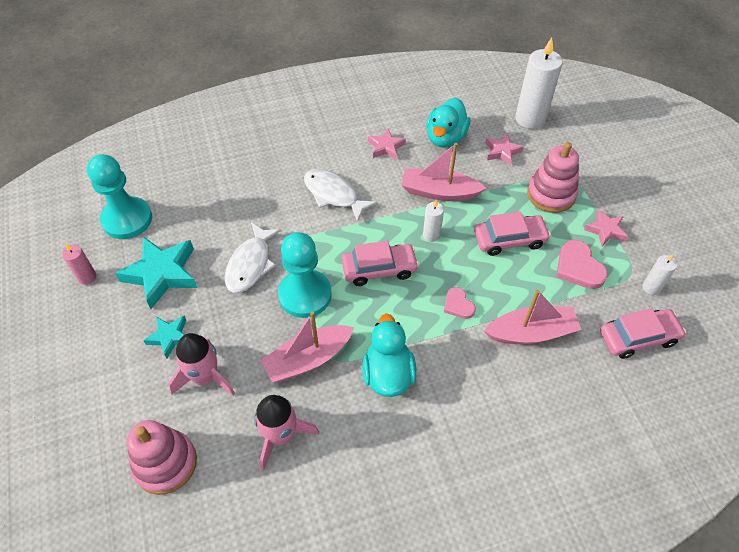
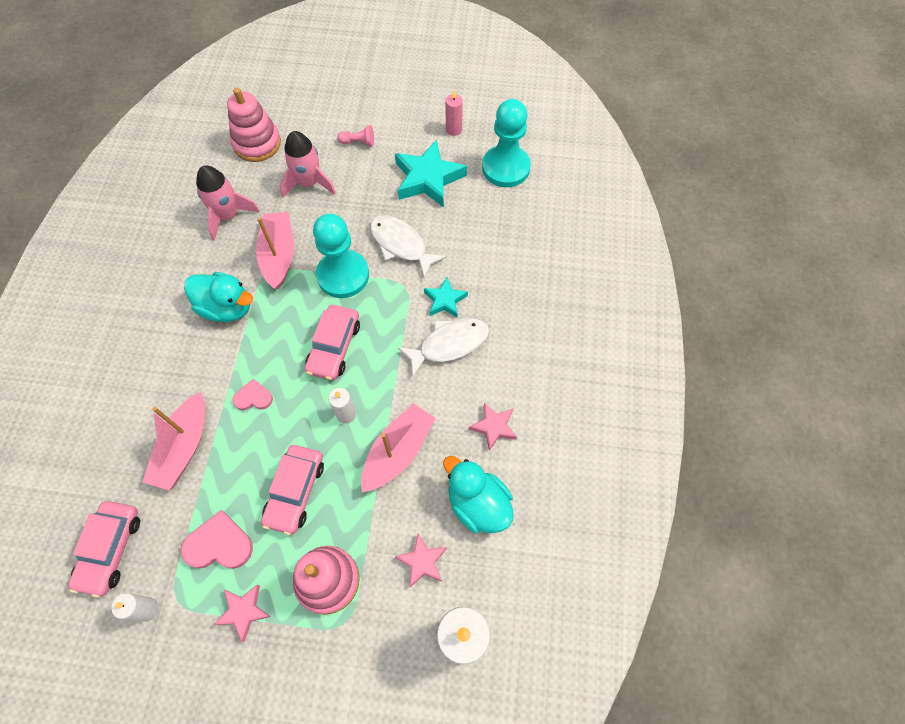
camera: 115 degrees right, 10 degrees up
(131, 356) = (358, 142): none -> pink pawn
(170, 337) = (360, 169): turquoise star -> turquoise star (445, 300)

